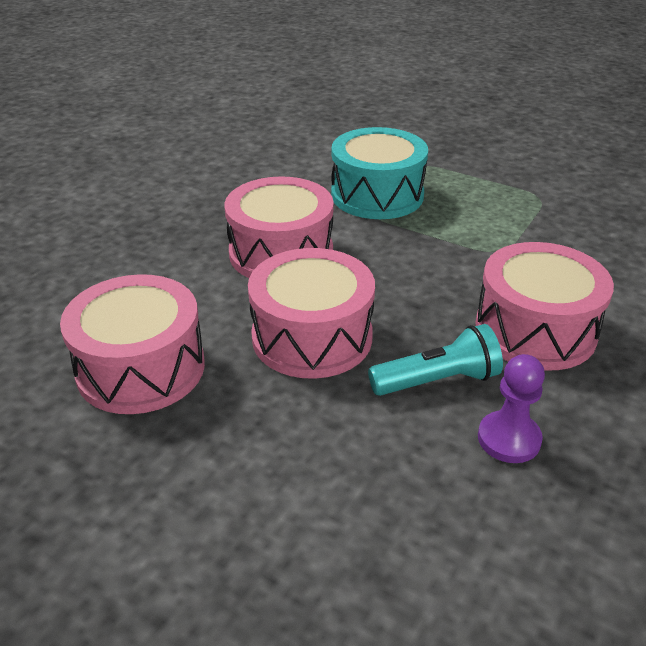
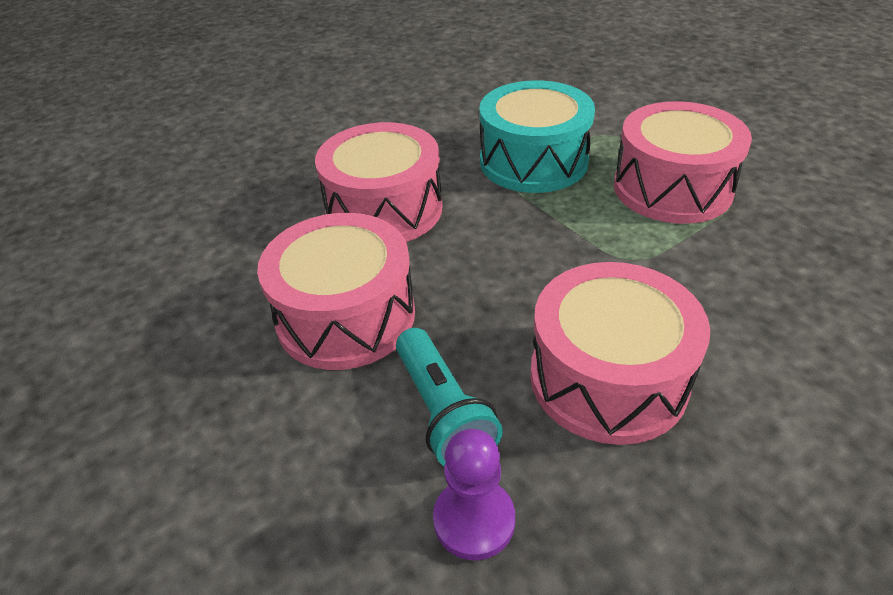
camera: 25 degrees right, 5 degrees up
(141, 368) = (163, 307): pink drum -> pink drum (672, 188)
(437, 381) = (443, 412): turquoise flashlight -> turquoise flashlight turned 60 degrees clockwise

